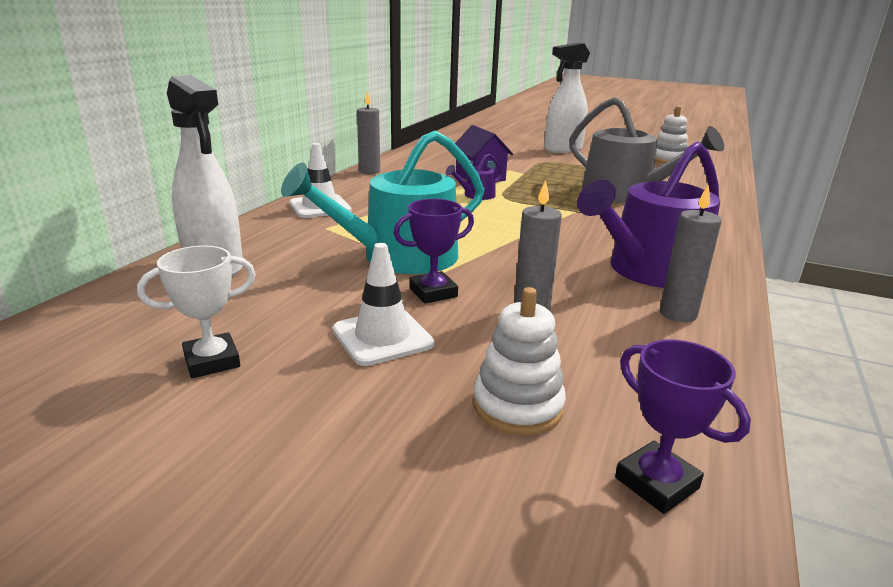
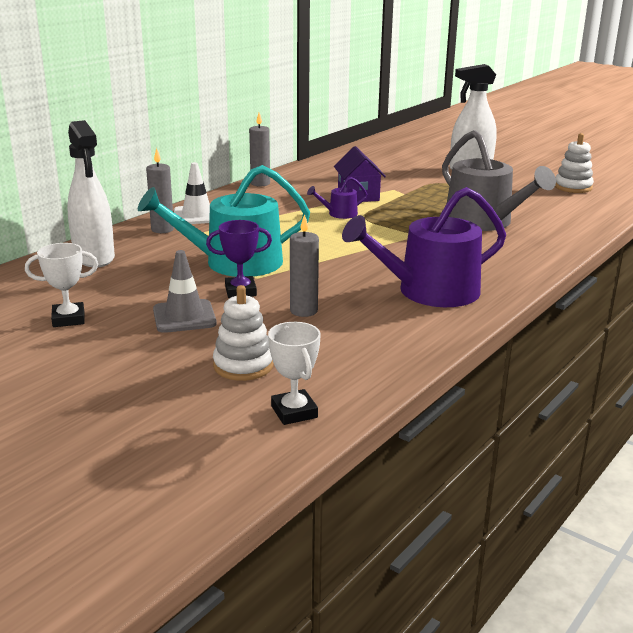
camera: 15 degrees right, 0 degrees up
(382, 337) = (184, 317): white traffic cone -> grey traffic cone
(656, 483) = (294, 412): purple trophy -> white trophy
(678, 314) = (416, 324): grey candle -> grey candle (162, 229)

